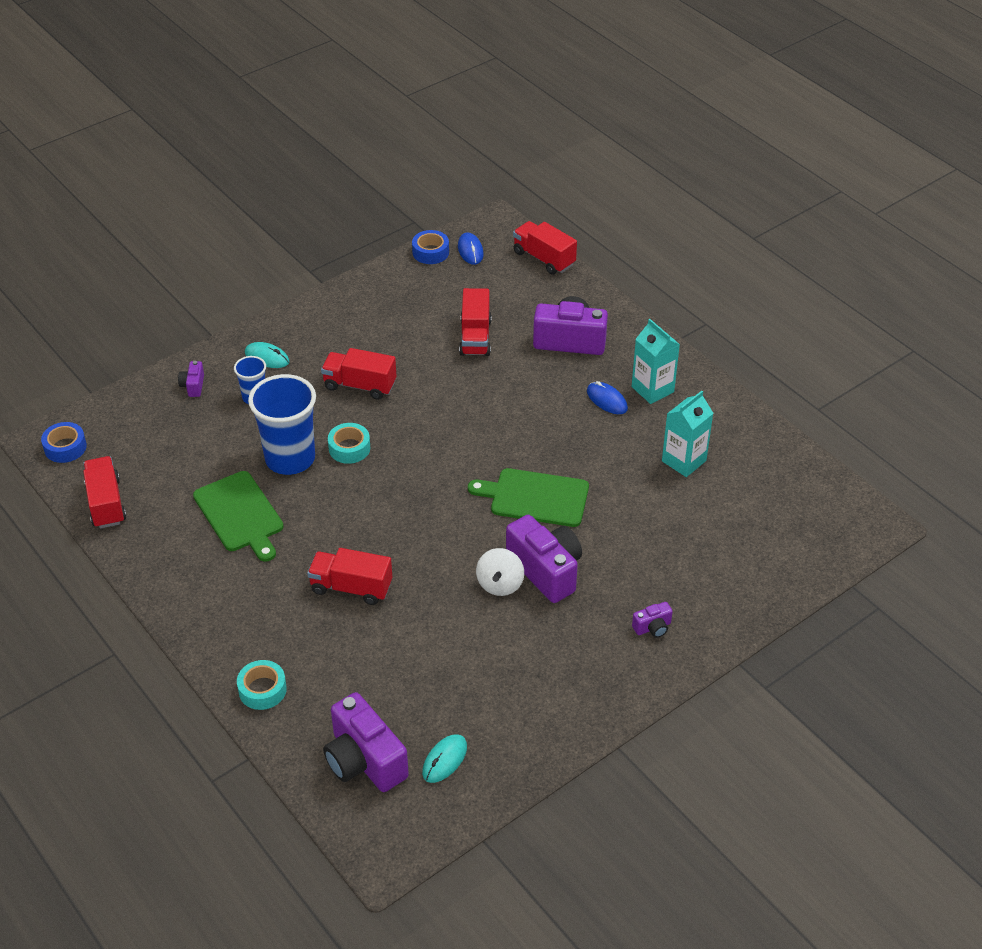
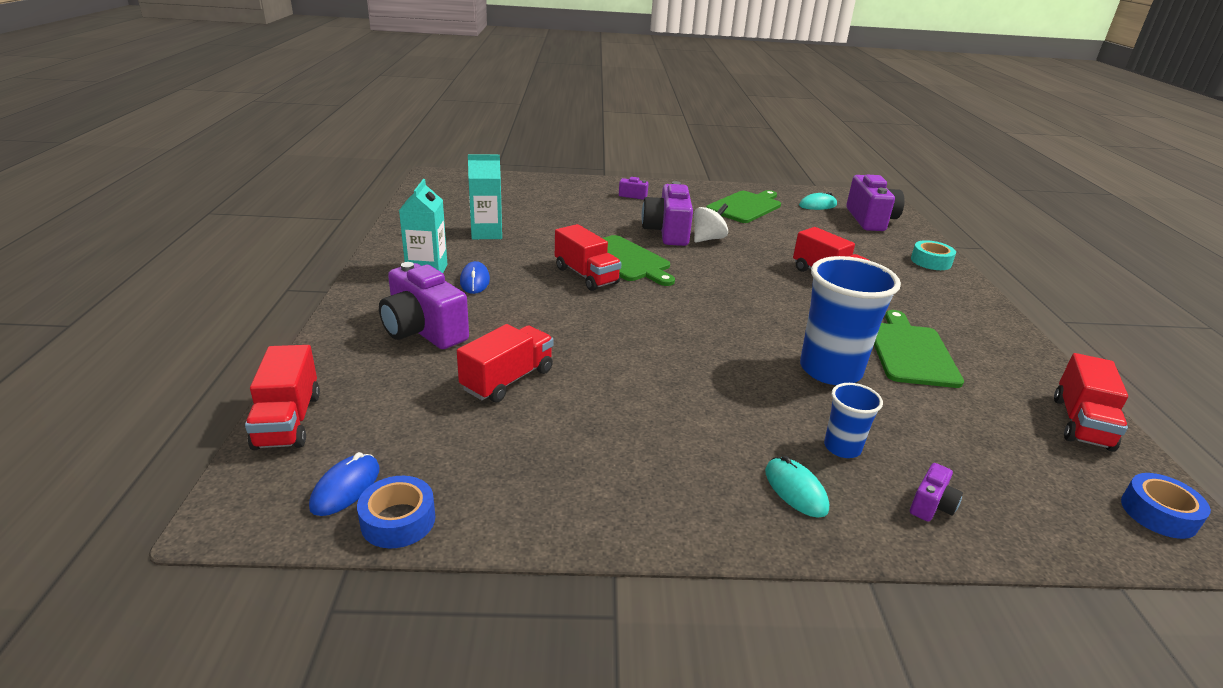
camera: 145 degrees left, 15 degrees down
(349, 448) = (757, 351): turquoise tape -> none
(360, 385) = (695, 398): red truck -> red truck (586, 275)
(520, 691) = (745, 206): none -> green cutting board

